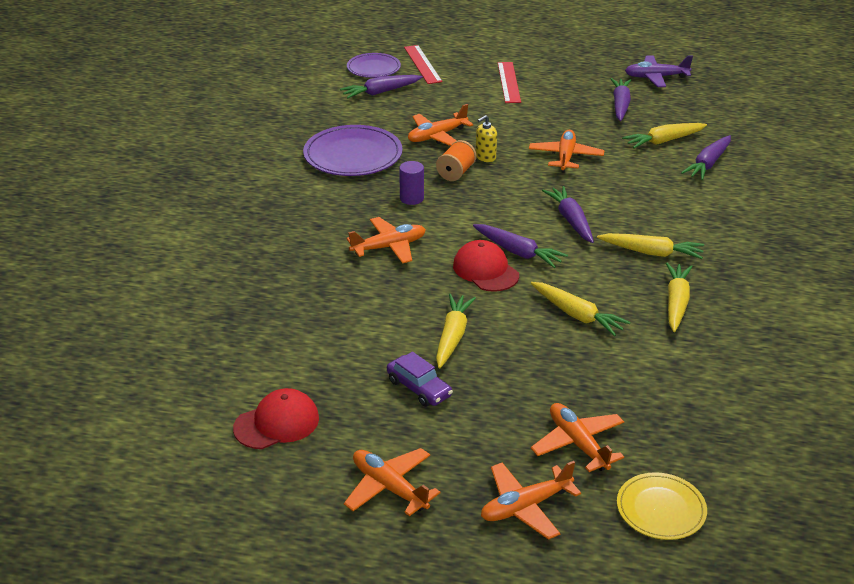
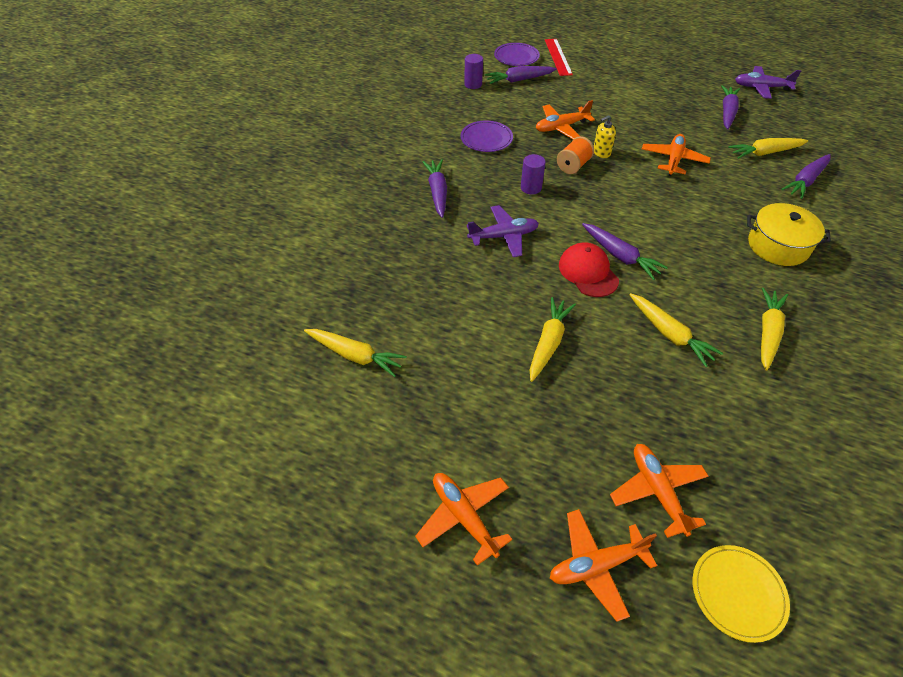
camera: 10 degrees right, 15 degrees up
(277, 423) = (371, 420): red cap -> none
(327, 101) = (473, 84): none -> purple cylinder
(353, 155) = (486, 138): purple plate -> purple plate, size x0.62
(389, 247) = (503, 236): orange plane -> purple plane
(419, 388) = (509, 399): purple car -> none
(509, 82) = (630, 80): red ruler -> none
(571, 220) = (672, 227): purple carrot -> purple carrot (437, 192)
(651, 253) = (746, 272): yellow carrot -> yellow carrot (355, 355)
(682, 226) = (778, 246): none -> yellow pot

